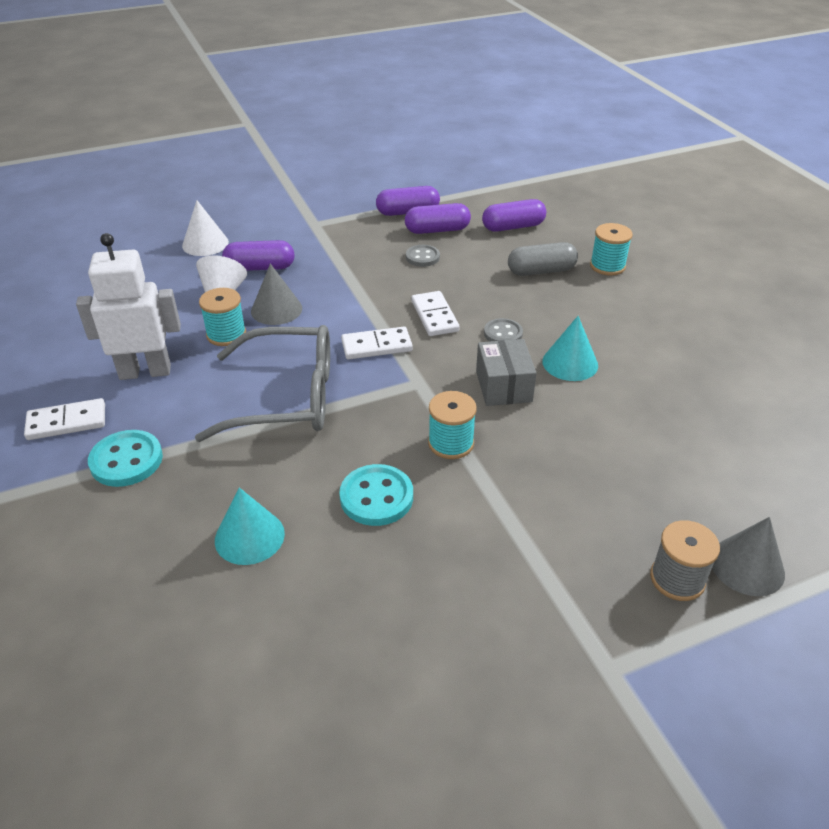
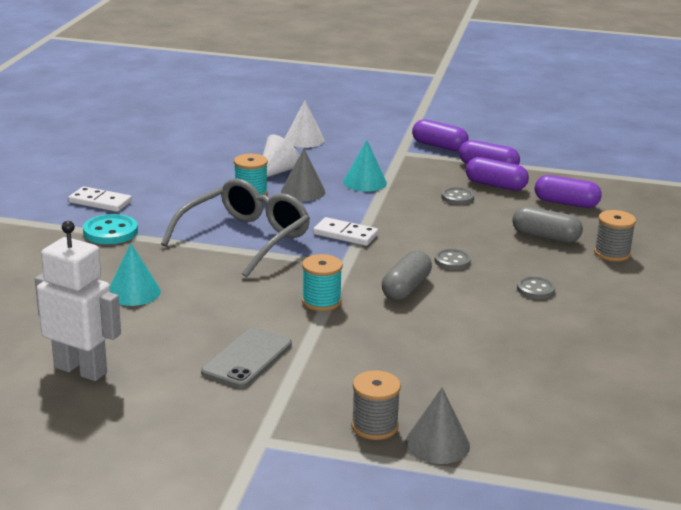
camera: 35 degrees right, 15 degrees down
(145, 372) = (175, 194): white robot -> white robot (81, 370)
(260, 267) = (324, 165): purple capsule -> purple capsule (439, 146)
(287, 397) = (245, 238): grey glasses -> grey glasses turned 90 degrees counterclockwise
(376, 497) = (233, 306): turquoise button -> none
(434, 316) = (413, 233): white domino -> none
(469, 562) = (247, 358): none -> grey phone
(503, 386) = (406, 288): grey box -> grey capsule
(570, 363) = (480, 295): turquoise cone -> turquoise cone (365, 182)
(602, 334) = (535, 289): none -> grey button
(607, 266) = (612, 253): turquoise spool -> grey spool

